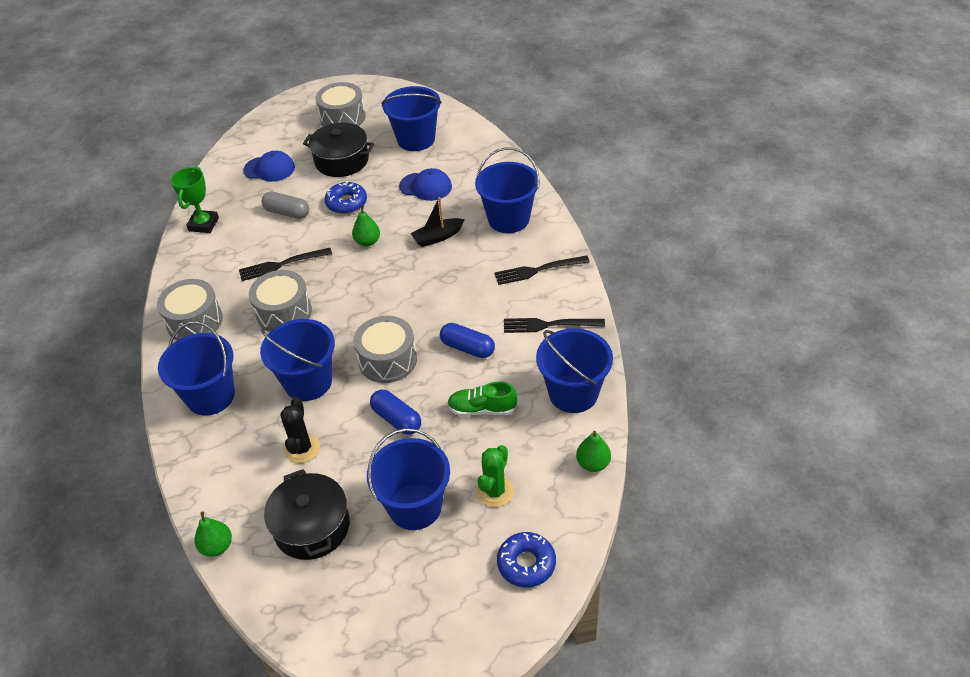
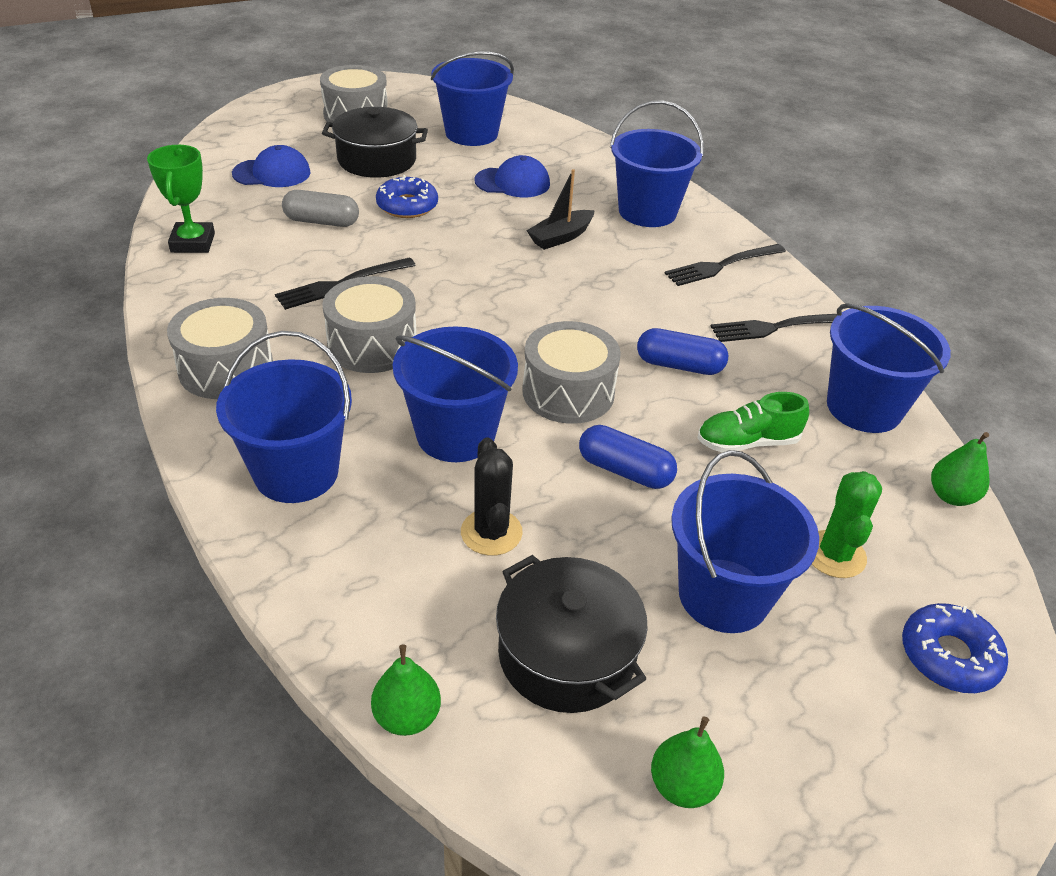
camera: 20 degrees left, 5 degrees down
(367, 242) = (461, 248): green pear -> green pear (682, 786)

